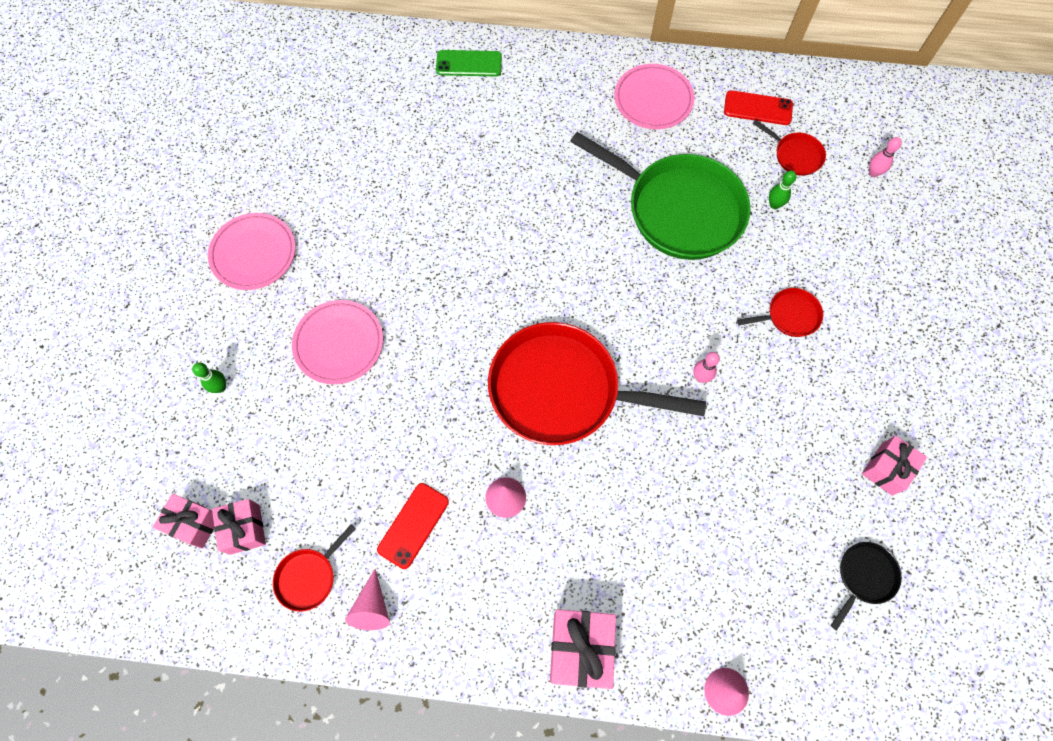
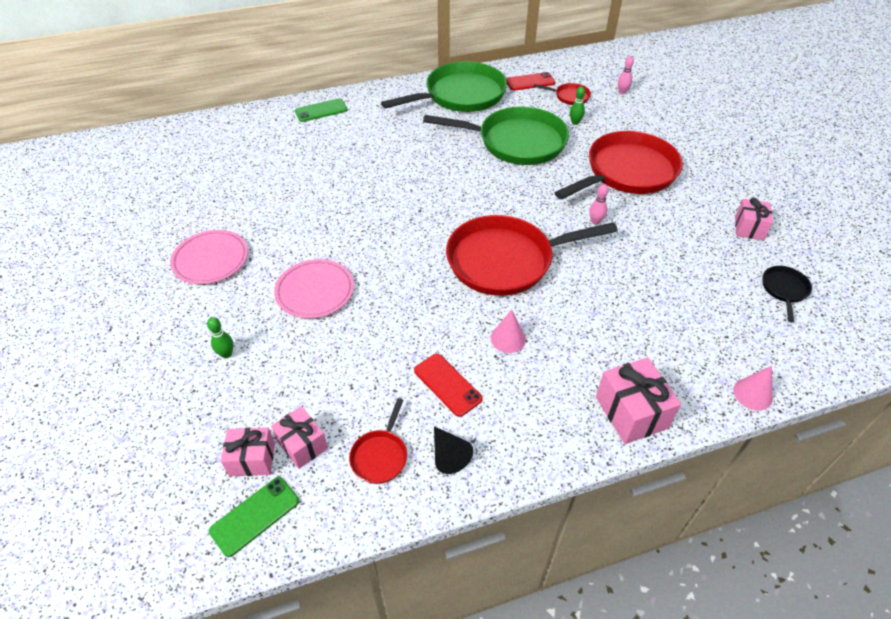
camera: 25 degrees left, 20 degrees down
(172, 585) = (255, 516): none -> green phone
(372, 607) = (448, 455): pink cone -> black cone
(413, 525) = (447, 384): red phone -> red phone turned 45 degrees counterclockwise
(653, 100) = (460, 95): pink plate -> green pan
(789, 316) = (627, 172): red pan -> red pan, size x2.32

